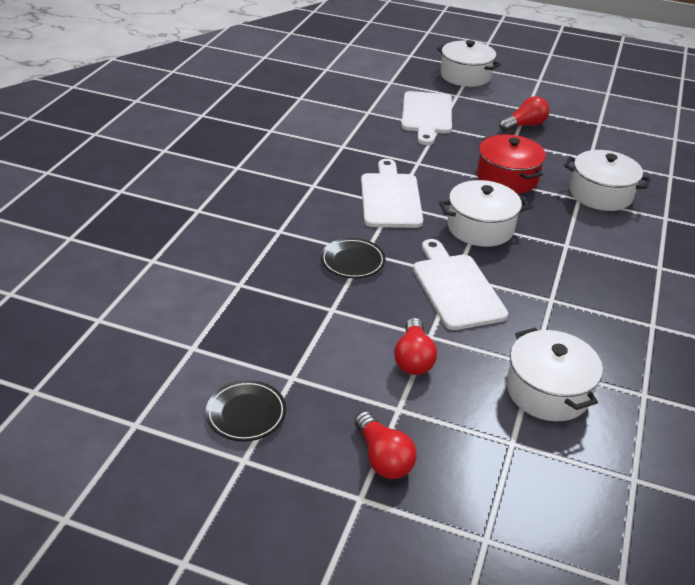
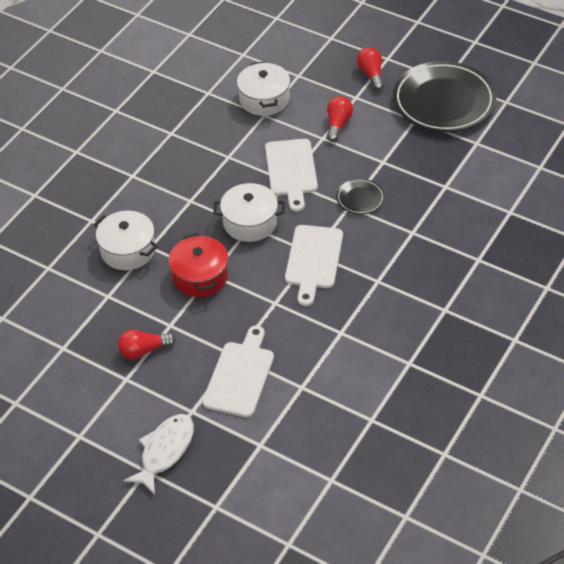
camera: 165 degrees left, 10 degrees up
(246, 414) = (443, 102): black plate -> black plate, size x2.25
(465, 76) = (165, 451): white pot -> white fish

